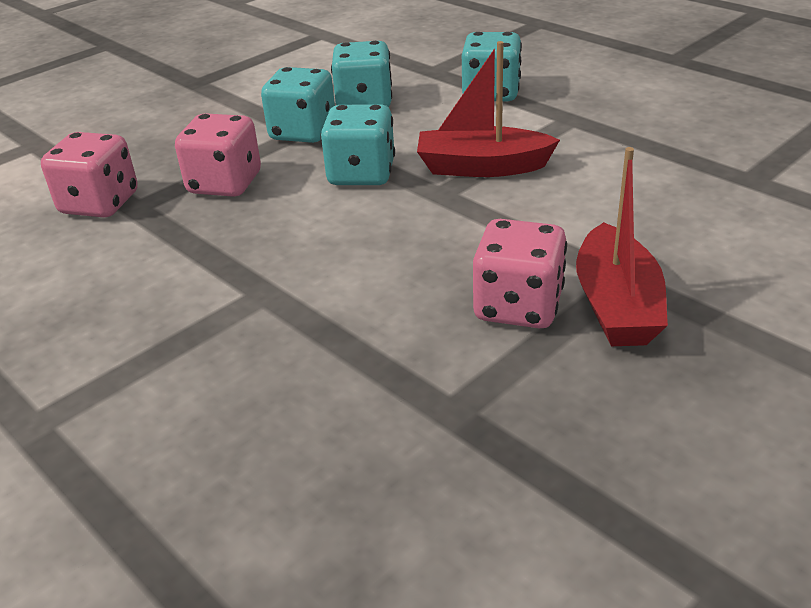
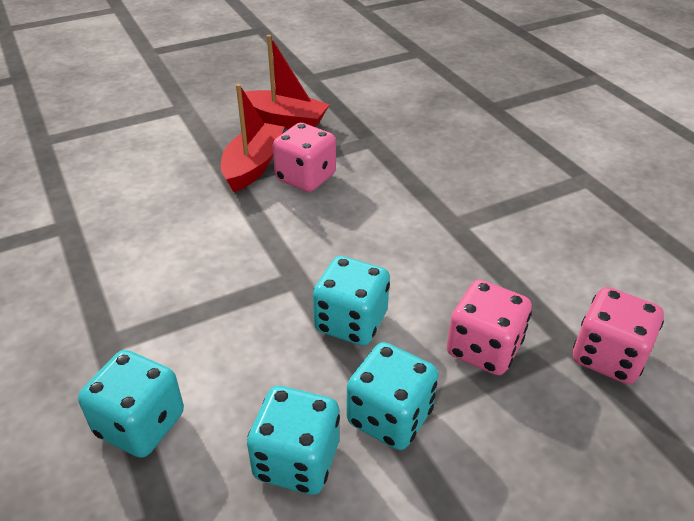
camera: 165 degrees left, 5 degrees up
(482, 167) = (243, 298): red boat -> red boat (284, 120)

